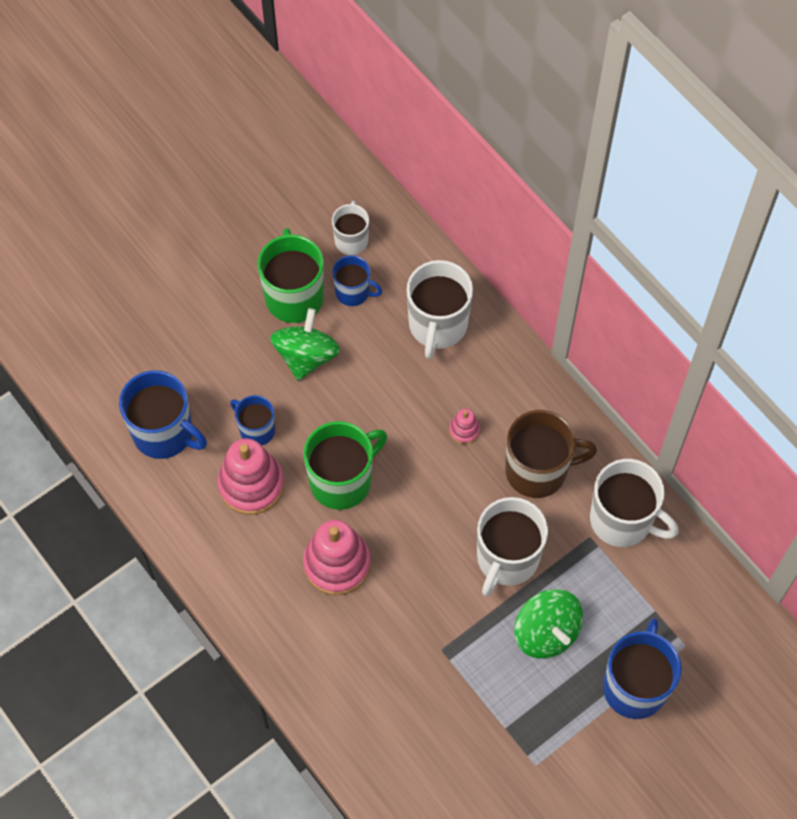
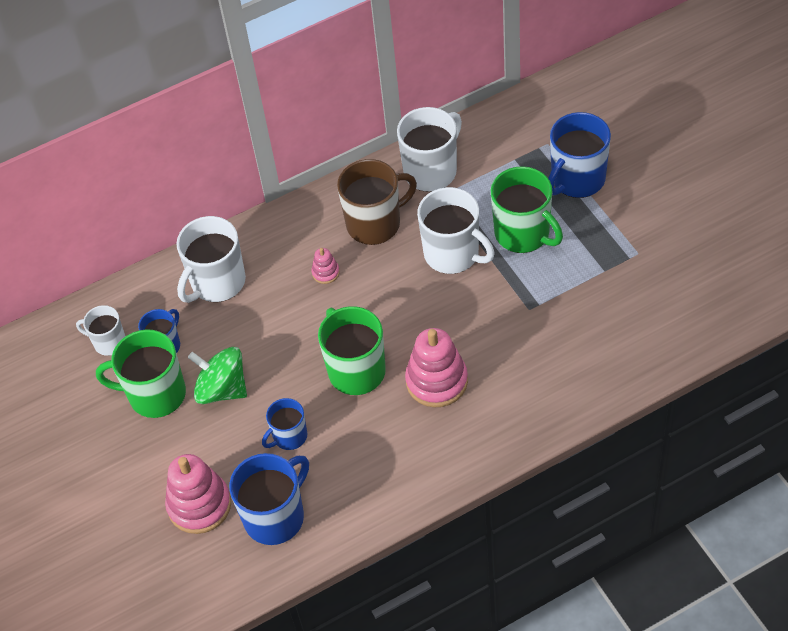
camera: 75 degrees left, 10 degrees down
(251, 484) = (345, 445): pink stacking toy -> pink stacking toy (199, 505)
(437, 325) = (217, 282): white mug -> white mug turned 105 degrees clockwise
(538, 470) = (375, 223): brown mug -> brown mug turned 60 degrees clockwise
(546, 632) = (523, 233): green spinning top -> green mug
(635, 686) = (577, 179): blue mug -> blue mug turned 75 degrees counterclockwise

